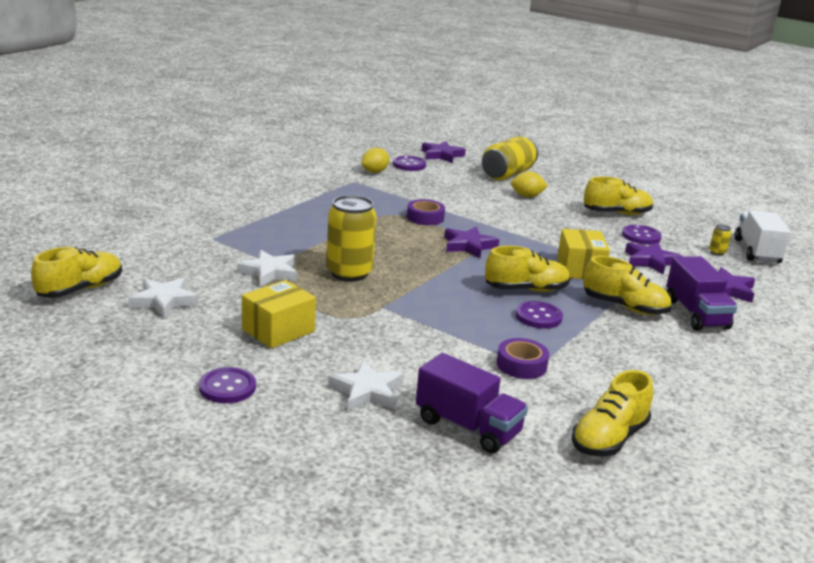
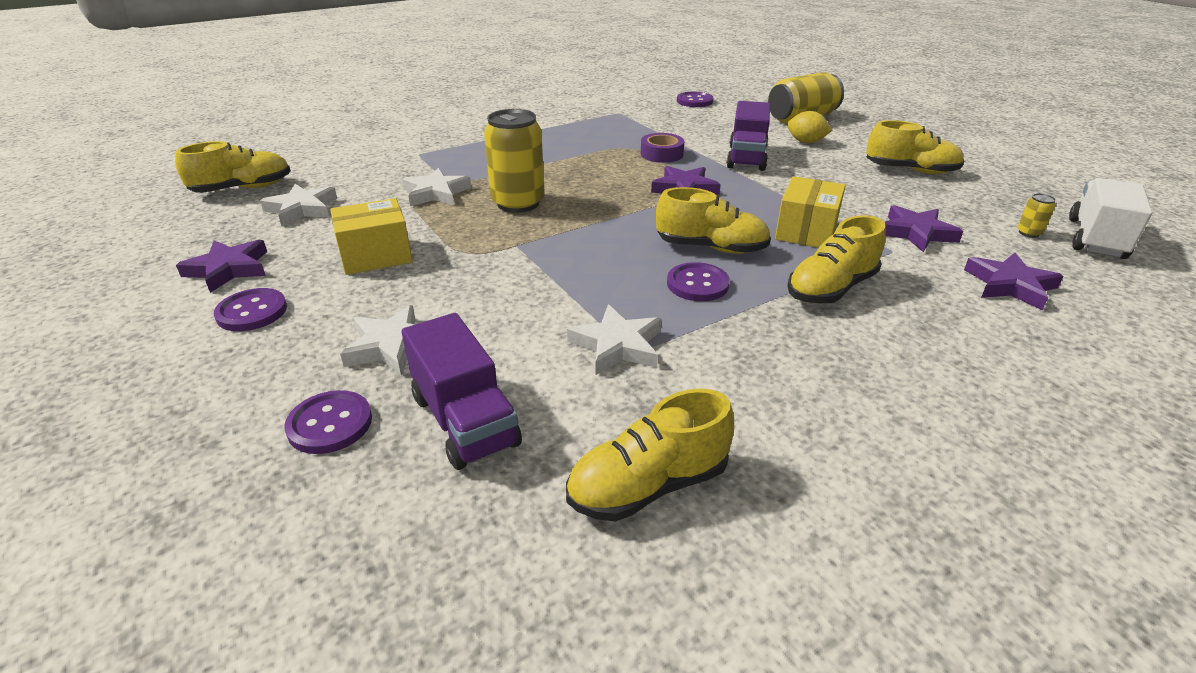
camera: 25 degrees right, 10 degrees up
(374, 172) = (650, 105): yellow lemon -> none
(442, 155) = (740, 94): purple star -> purple star (229, 269)
(521, 365) = (617, 345): purple tape -> white star
(624, 307) = (831, 288): yellow shoe -> yellow shoe turned 90 degrees clockwise
(641, 236) = (925, 201): purple button -> purple button (330, 424)
(696, 314) = (935, 314): purple truck -> purple truck (746, 158)

